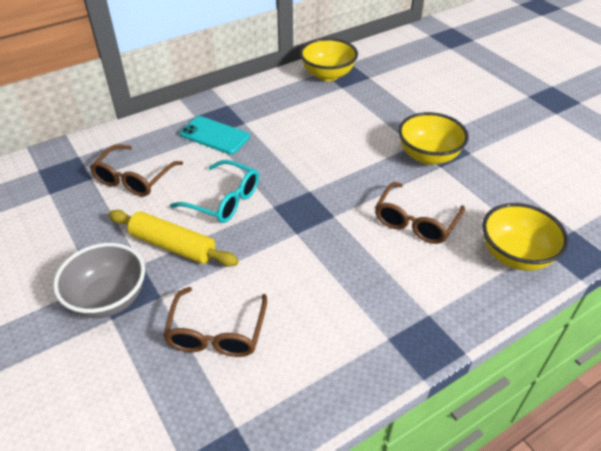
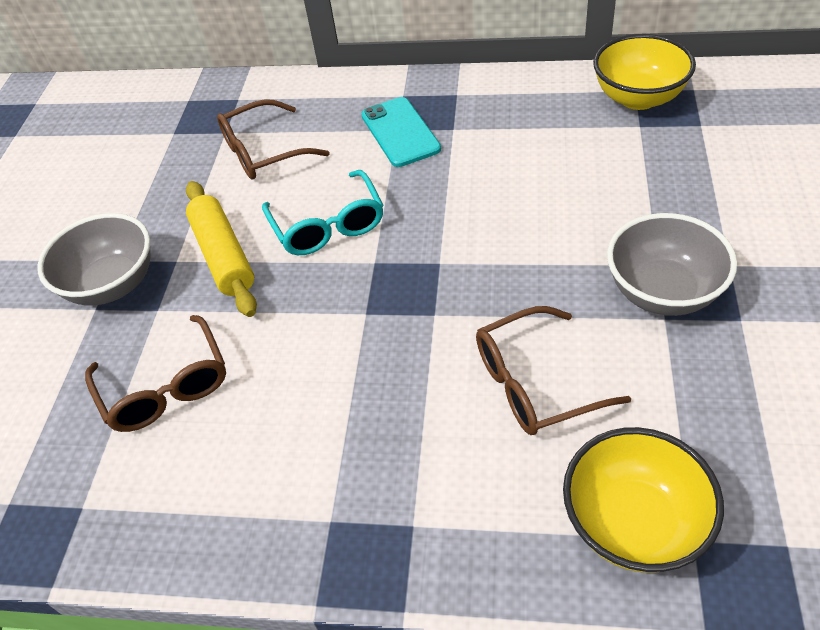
camera: 45 degrees right, 5 degrees up
(217, 333) = (166, 387): brown glasses -> brown glasses turned 75 degrees counterclockwise
(428, 156) = (662, 292): yellow bowl -> grey bowl

